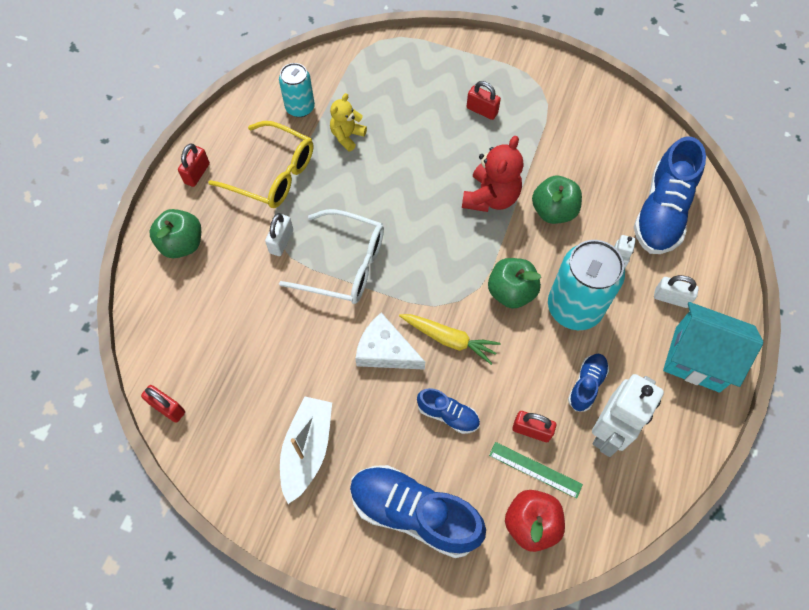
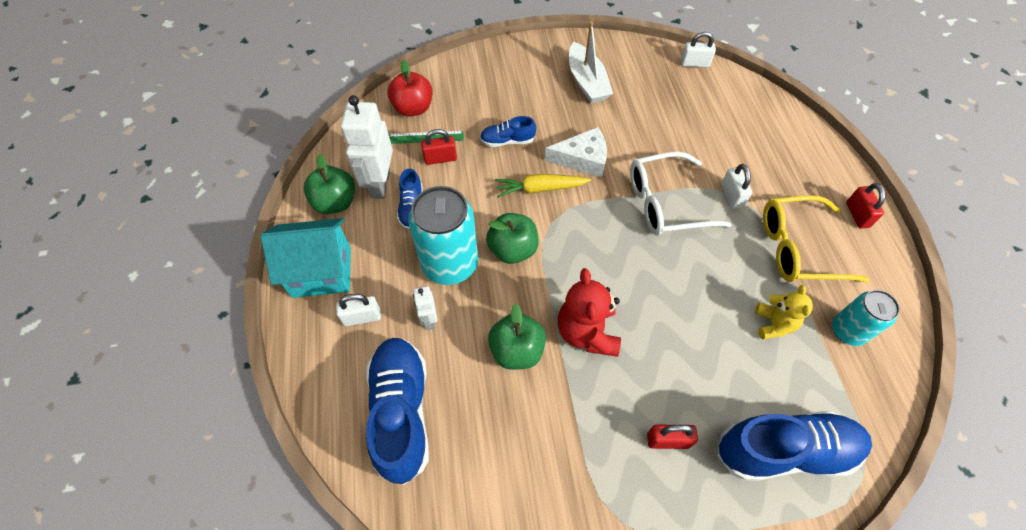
camera: 150 degrees right, 5 degrees down
(167, 408) = (694, 63): red padlock -> white padlock
(182, 244) = (801, 156): green apple -> green apple (335, 203)
(414, 513) = (493, 82): blue shoe -> blue shoe (785, 451)

